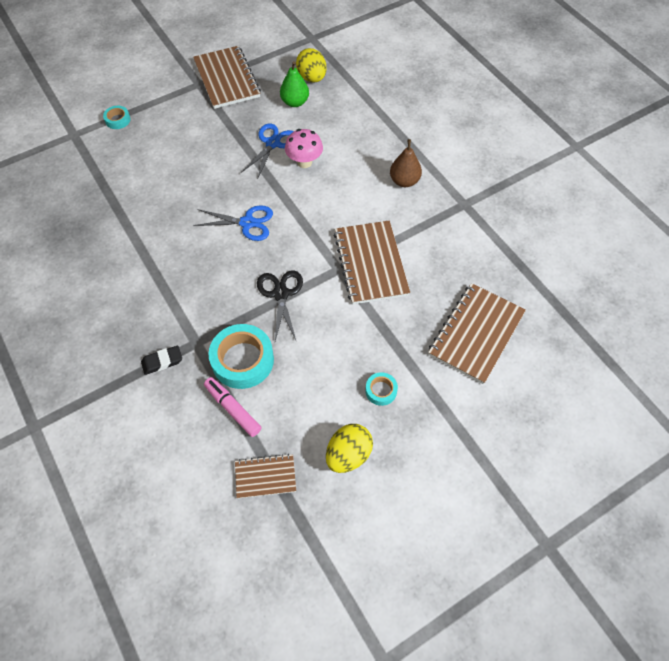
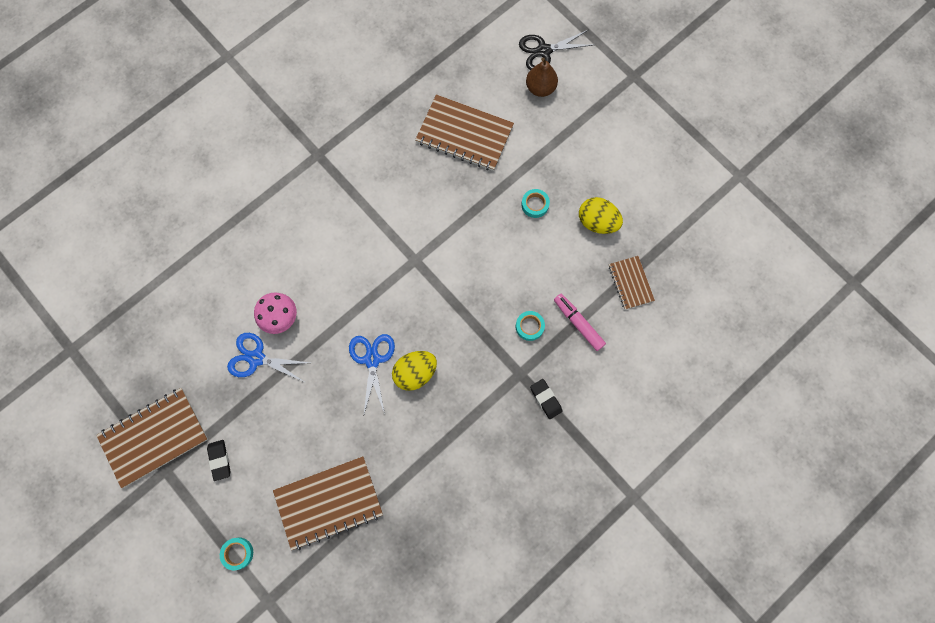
camera: 100 degrees left, 15 degrees up
(194, 115) = (220, 460): none -> black eraser
(233, 409) = (578, 323): pink marker -> pink marker turned 105 degrees clockwise
(242, 360) = (529, 326): turquoise tape -> turquoise tape, size x0.50
(281, 294) = (452, 308): black scissors -> black scissors (544, 51)
(295, 102) = (188, 347): green pear -> none
(312, 78) = (144, 335): yellow egg -> yellow egg (415, 373)
(371, 263) = (404, 231): brown notebook -> brown notebook (329, 502)
(404, 181) = (295, 213): brown pear -> brown pear (540, 88)

